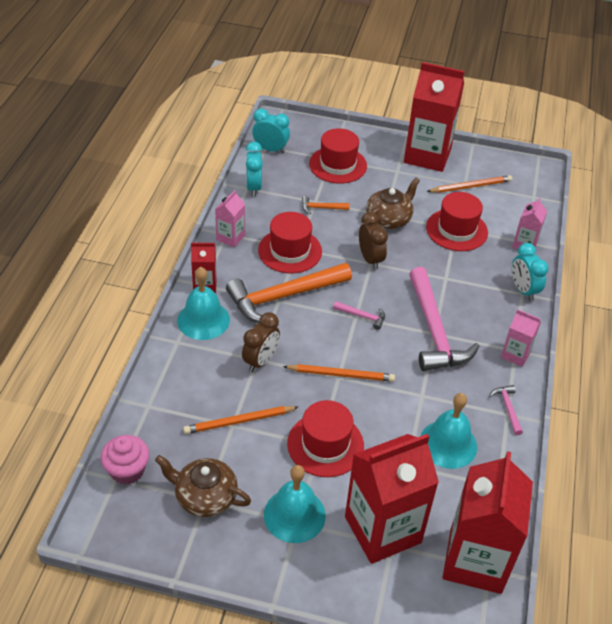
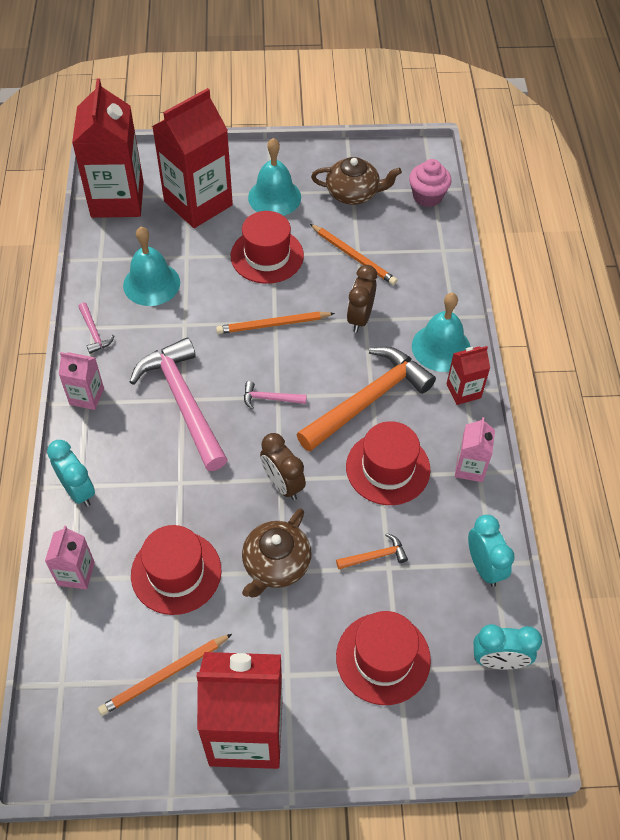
camera: 165 degrees right, 10 degrees up
(239, 421) = (353, 256): orange pencil -> orange pencil turned 75 degrees clockwise

